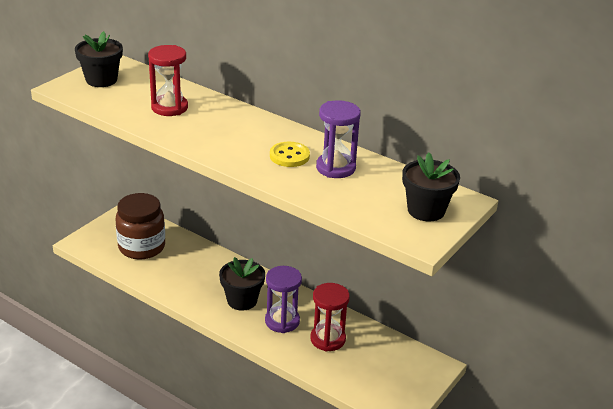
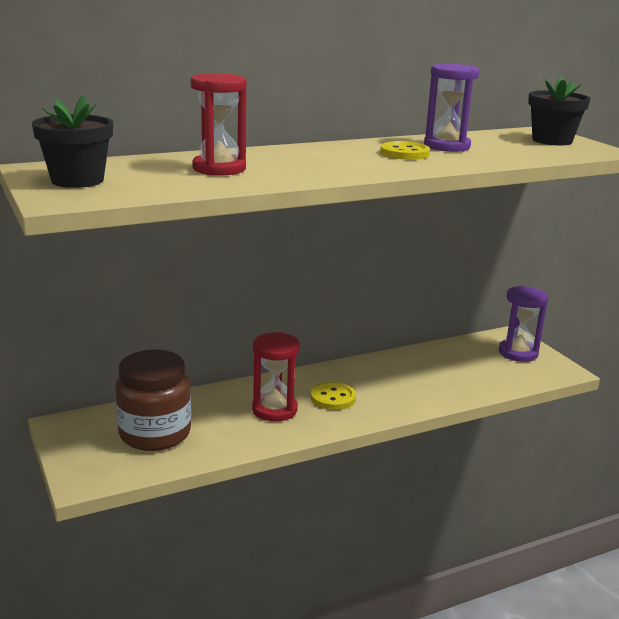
camera: 60 degrees left, 10 degrees down
(242, 300) = (333, 398): black flower pot -> yellow button
(282, 321) = (389, 386): purple hourglass -> purple hourglass (518, 353)
(327, 339) = (437, 371): red hourglass -> red hourglass (274, 410)

